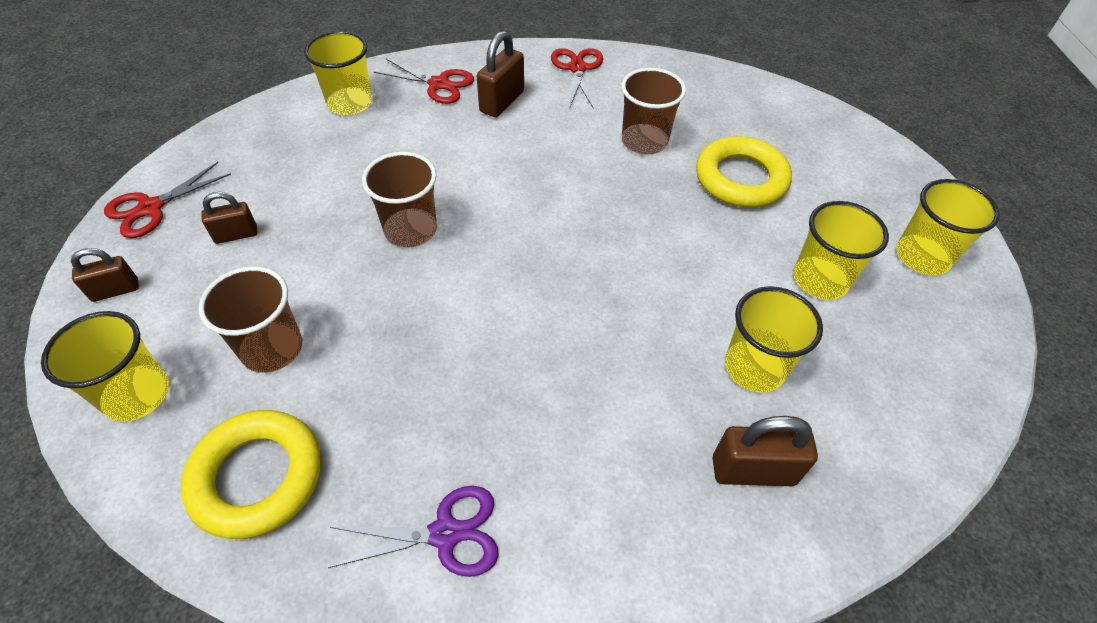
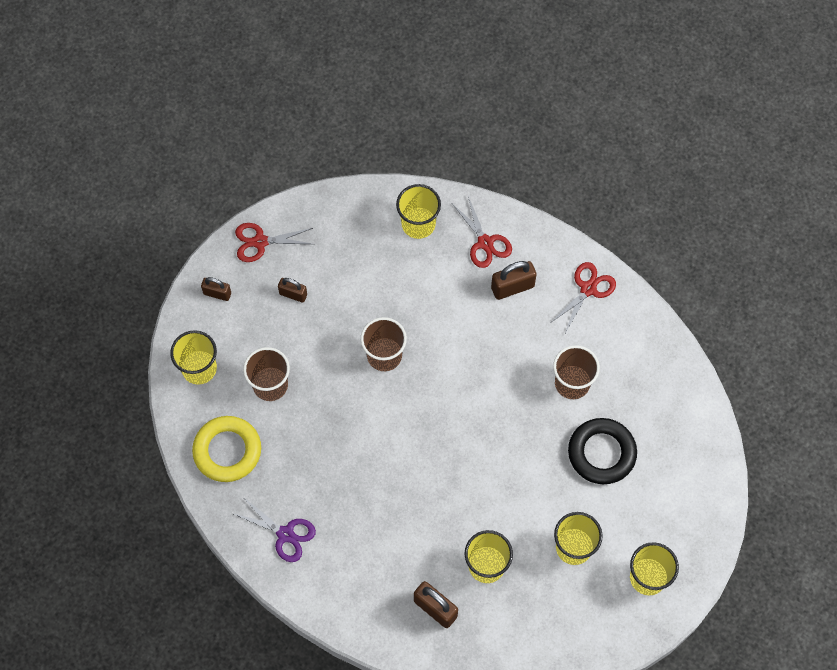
camera: 40 degrees right, 15 degrees up
(740, 179) = (601, 453): yellow ring -> black ring

